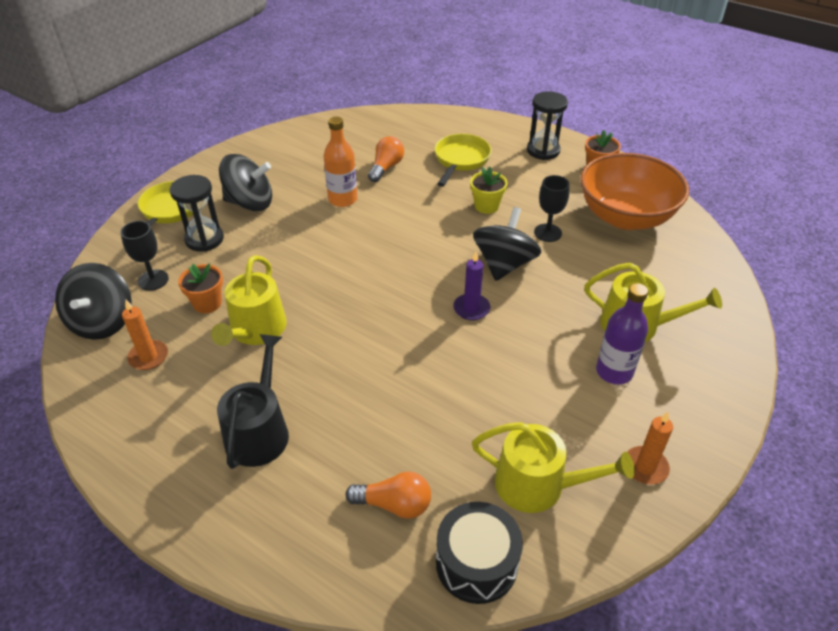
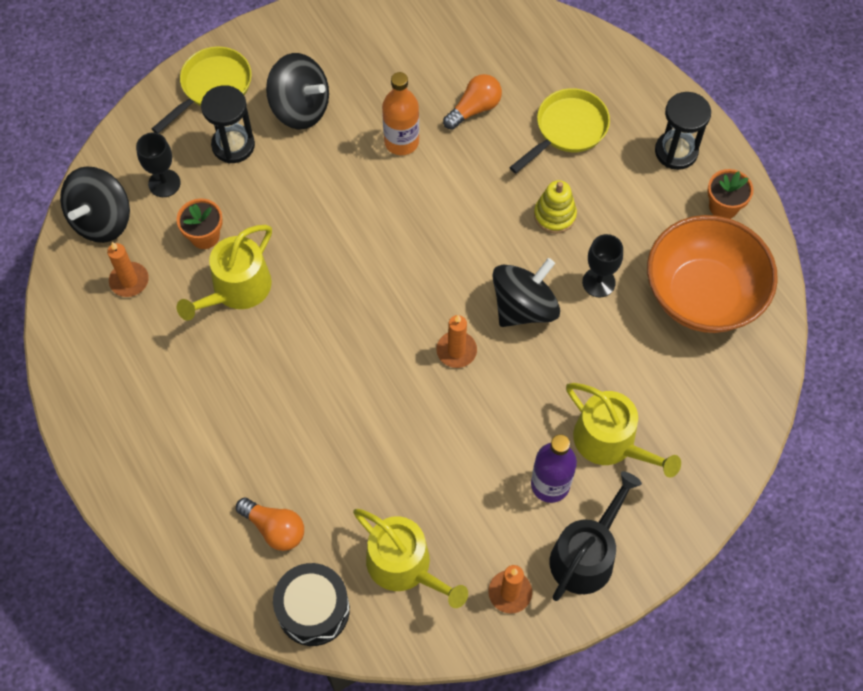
camera: 25 degrees right, 20 degrees up
(259, 431) = (195, 406): black watering can -> black watering can (586, 555)
(471, 309) = (456, 351): purple candle -> orange candle
(486, 206) = (554, 215): yellow flower pot -> yellow stacking toy

